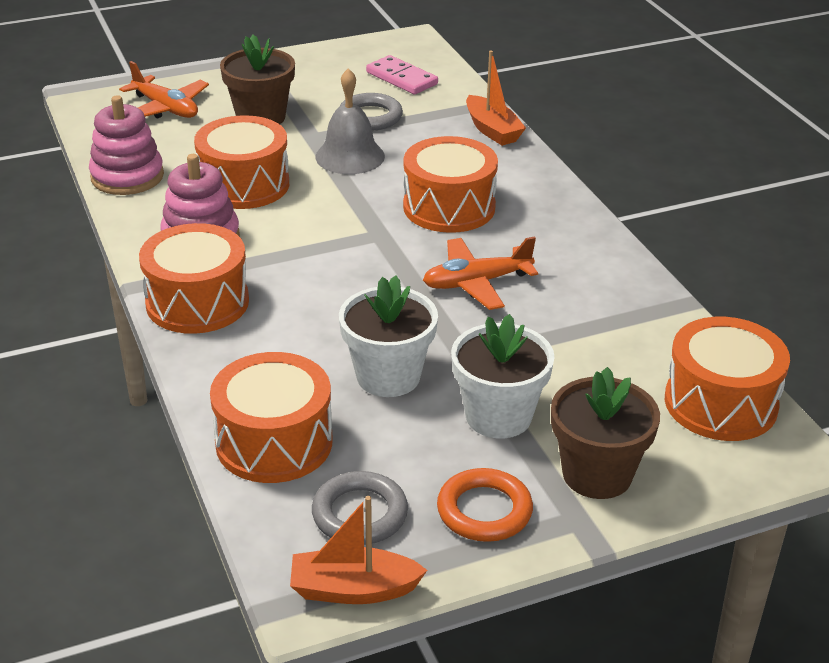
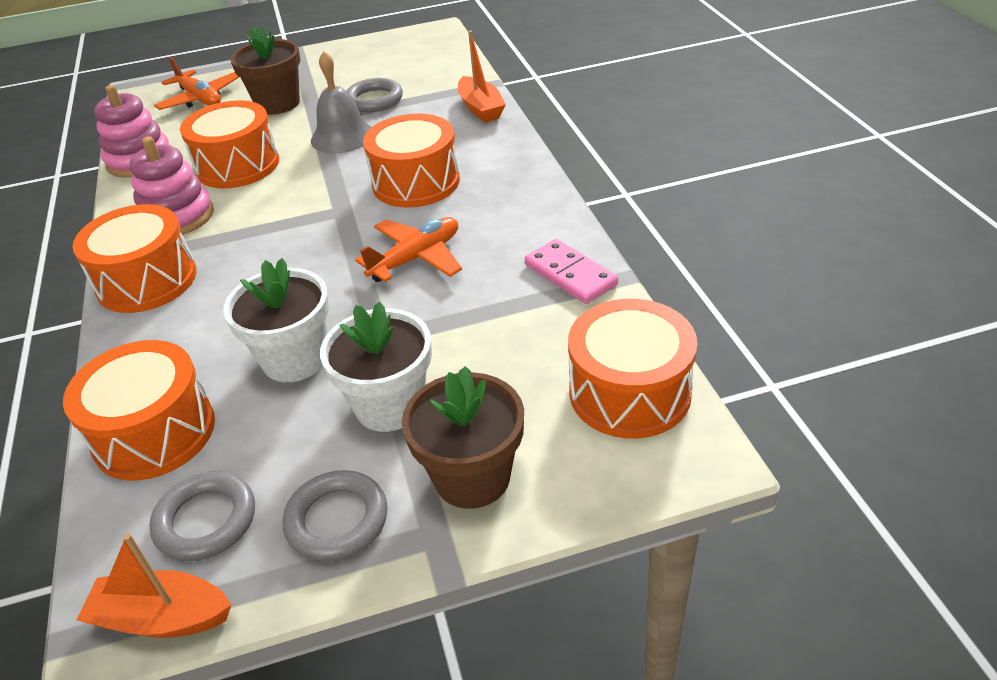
camera: 10 degrees right, 5 degrees up
(402, 78) = (415, 65): pink domino -> pink domino (570, 275)
(476, 283) = (416, 258): orange plane -> orange plane turned 150 degrees clockwise
(484, 511) = (337, 520): orange ring -> grey ring

